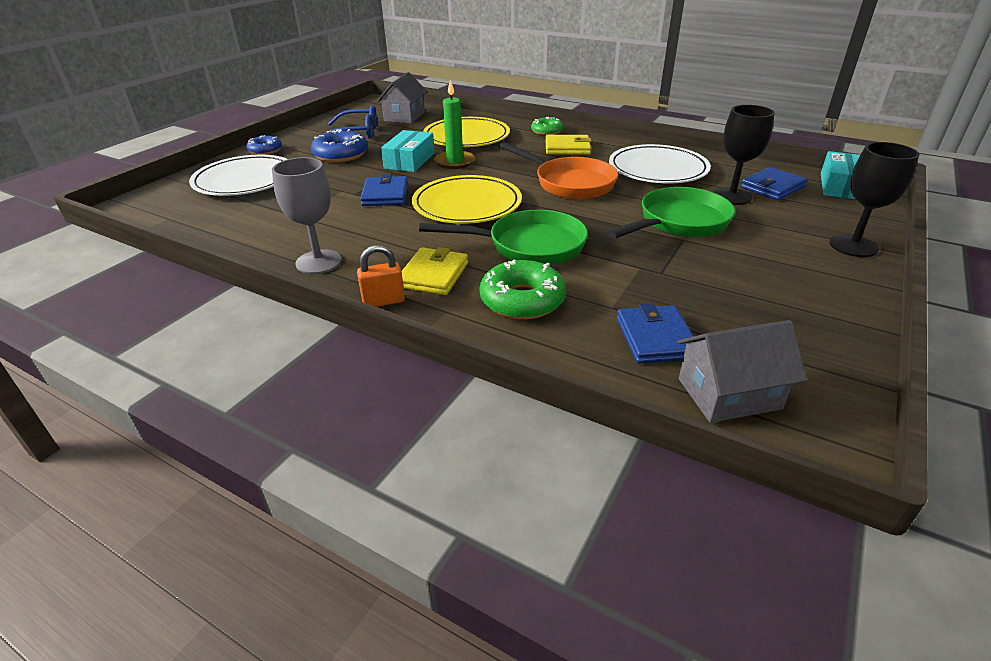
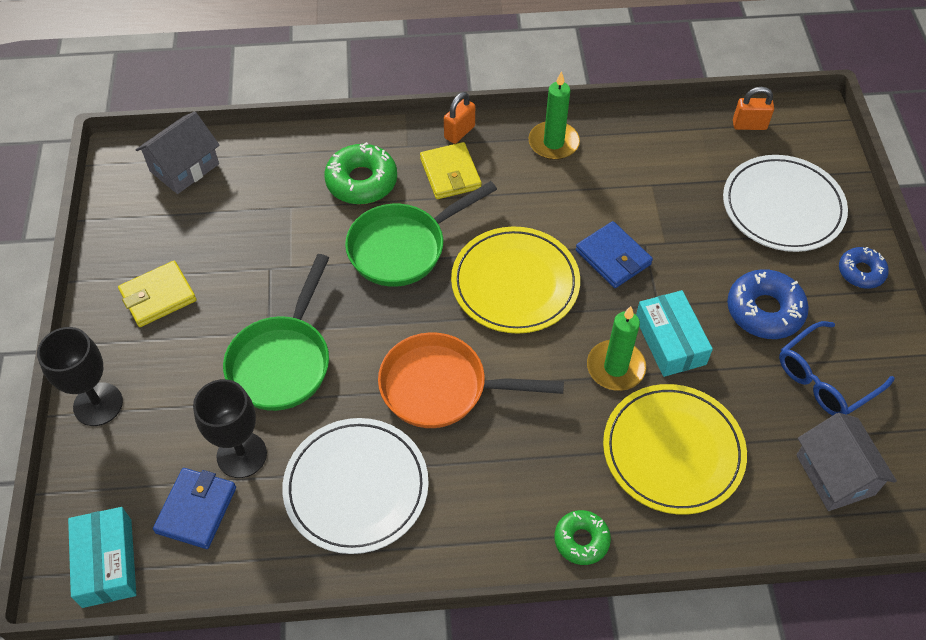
camera: 145 degrees right, 20 degrees up
(169, 218) = (749, 125): none -> orange padlock
(318, 262) = (553, 143): grey goblet -> green candle
(567, 148) = (510, 491): yellow wallet -> yellow wallet (158, 296)
(655, 338) = (246, 191): blue wallet -> none

